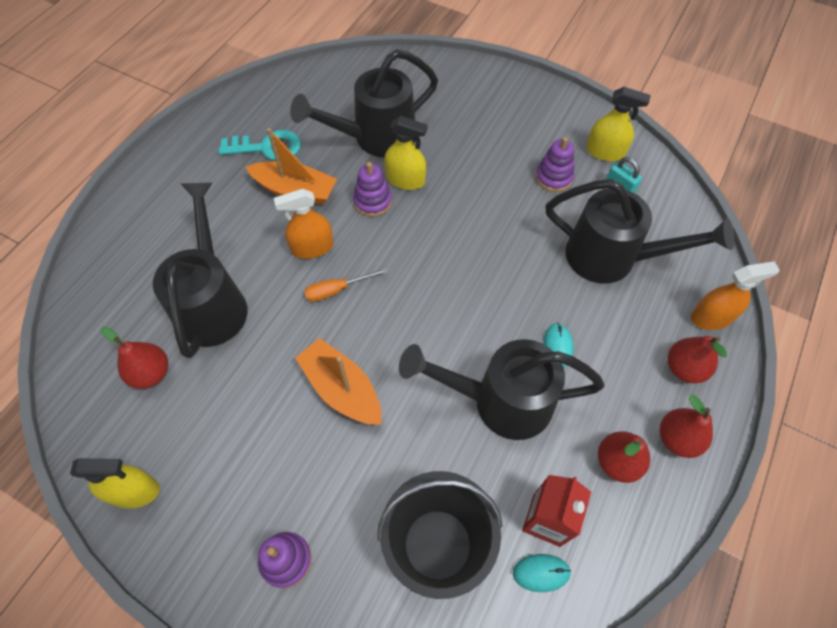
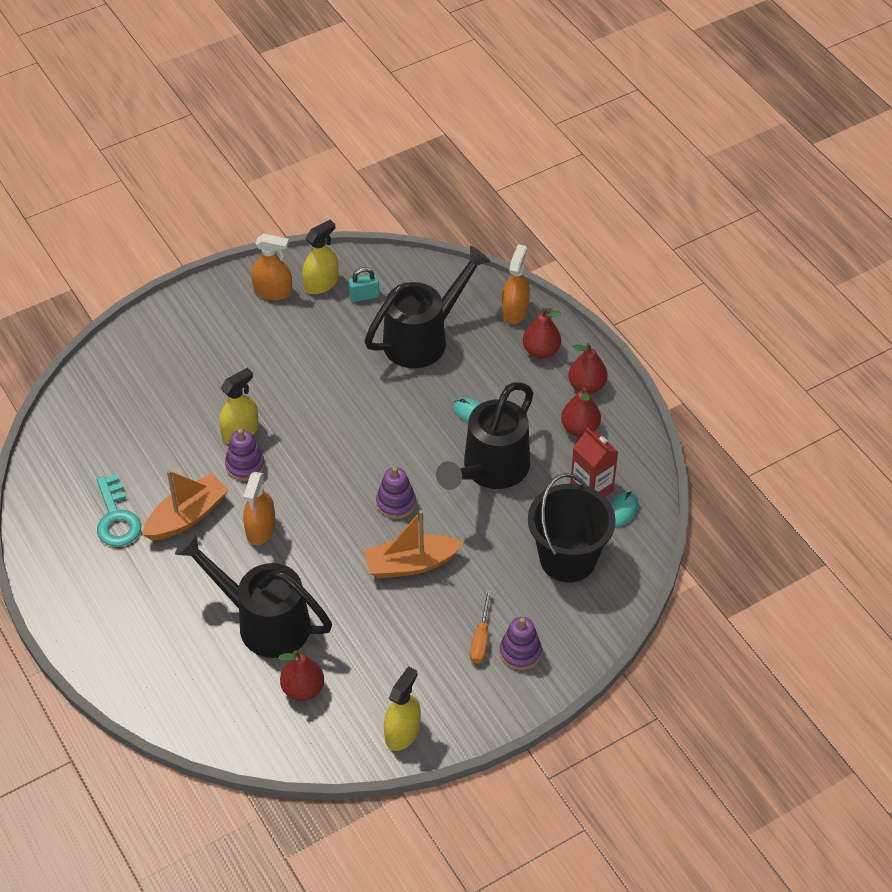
camera: 60 degrees left, 10 degrees down
(267, 147) = (116, 518): turquoise key -> turquoise key turned 135 degrees clockwise
(336, 290) = (317, 530): orange screwdriver -> orange screwdriver (480, 639)
(376, 138) = (174, 431): black watering can -> none
(553, 177) = (319, 331): purple stacking toy -> purple stacking toy (396, 503)
(567, 125) = (273, 291): none -> orange spray bottle

